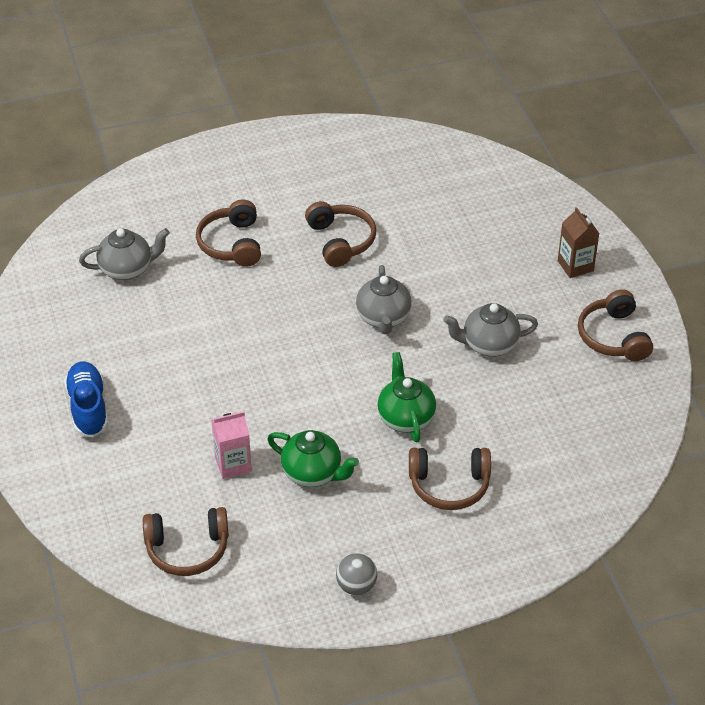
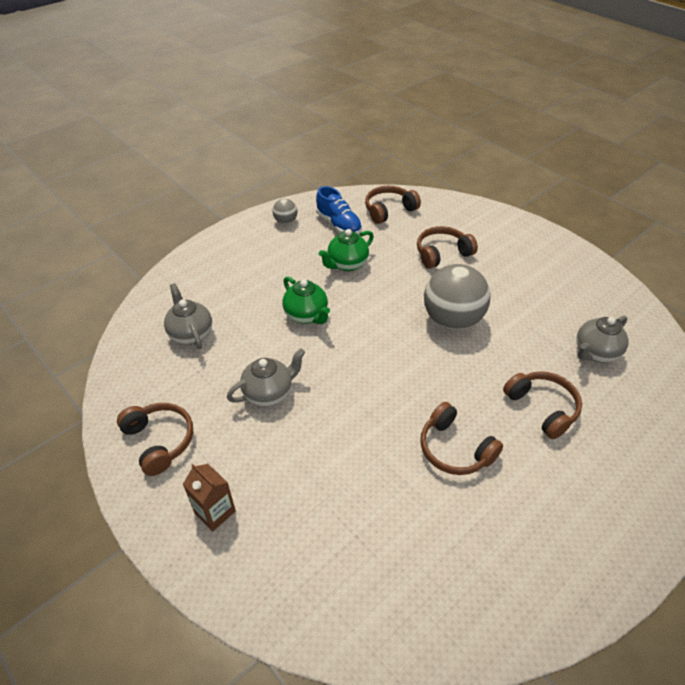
camera: 155 degrees right, 0 degrees up
(88, 408) = (514, 255): blue shoe -> blue shoe (338, 224)
(233, 464) = (399, 254): pink carton -> none
(241, 353) = (452, 320): none -> grey ball
(313, 473) = (347, 264): green teapot -> green teapot turned 45 degrees counterclockwise
(383, 318) = (368, 385): grey teapot -> grey teapot (191, 333)
(449, 485) = (255, 284): brown headphones -> brown headphones (442, 253)

